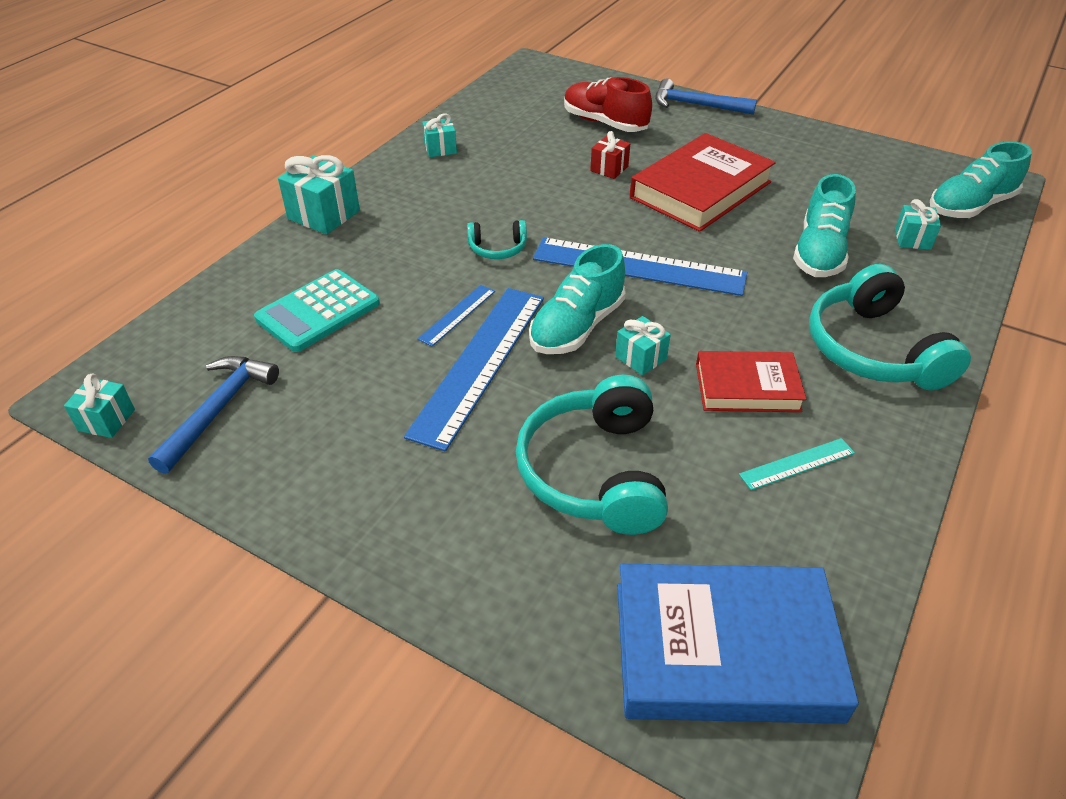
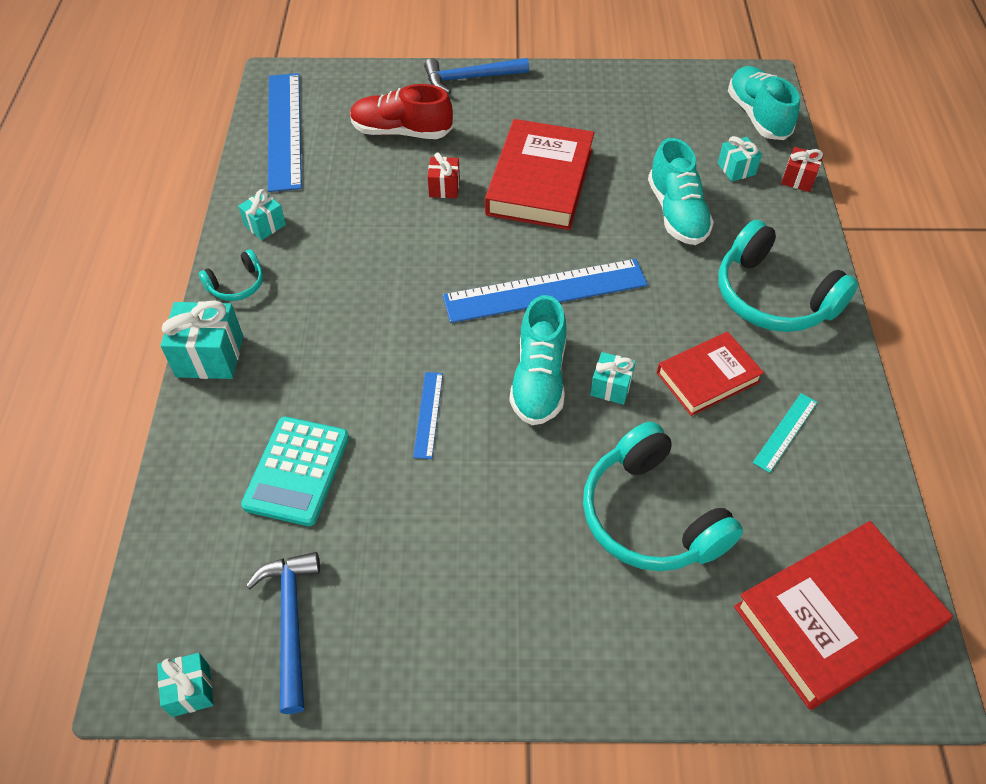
camera: 30 degrees left, 10 degrees up
(479, 363) = (485, 456): blue ruler -> blue ruler (284, 130)
(497, 248) = (410, 324): turquoise headphones -> turquoise headphones (237, 284)
(725, 650) = (836, 617): blue book -> red book
(970, 206) = (757, 116): turquoise shoe -> turquoise shoe turned 135 degrees clockwise
(978, 267) = (798, 179): none -> red gift

